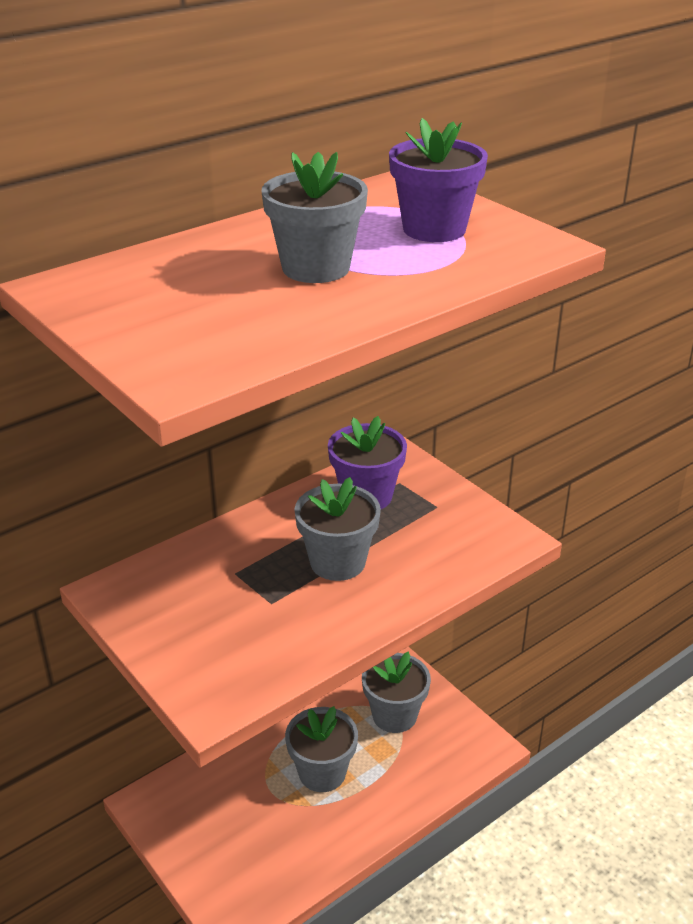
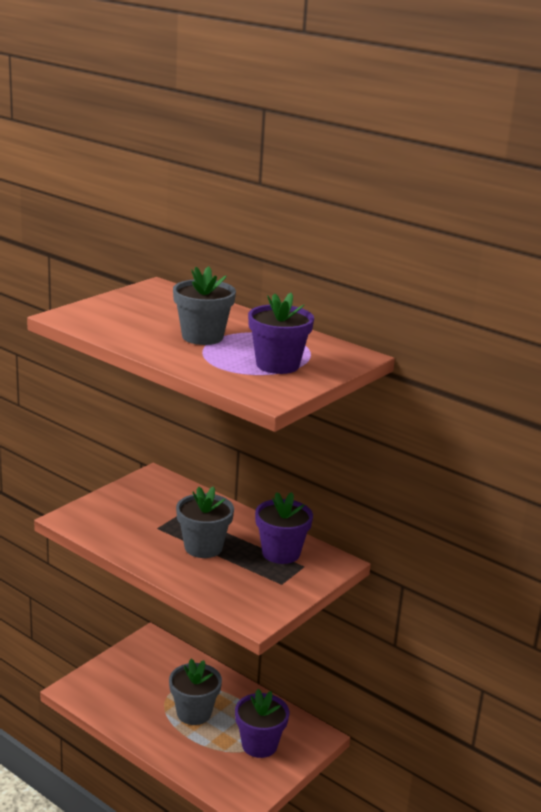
camera: 75 degrees right, 10 degrees down
(394, 715) = (259, 745): grey flower pot -> purple flower pot

